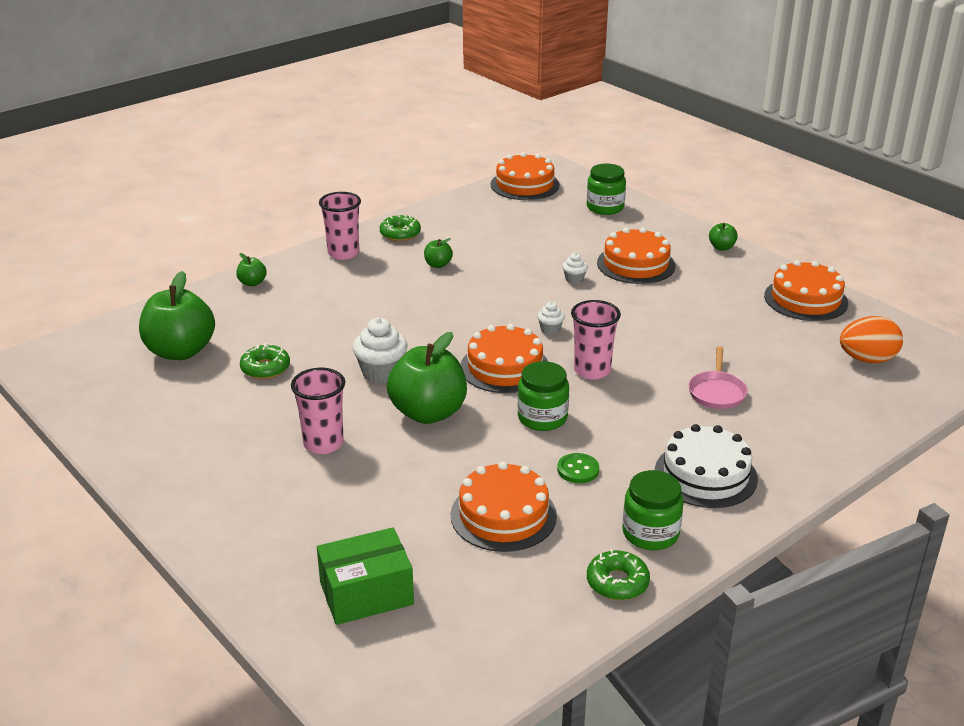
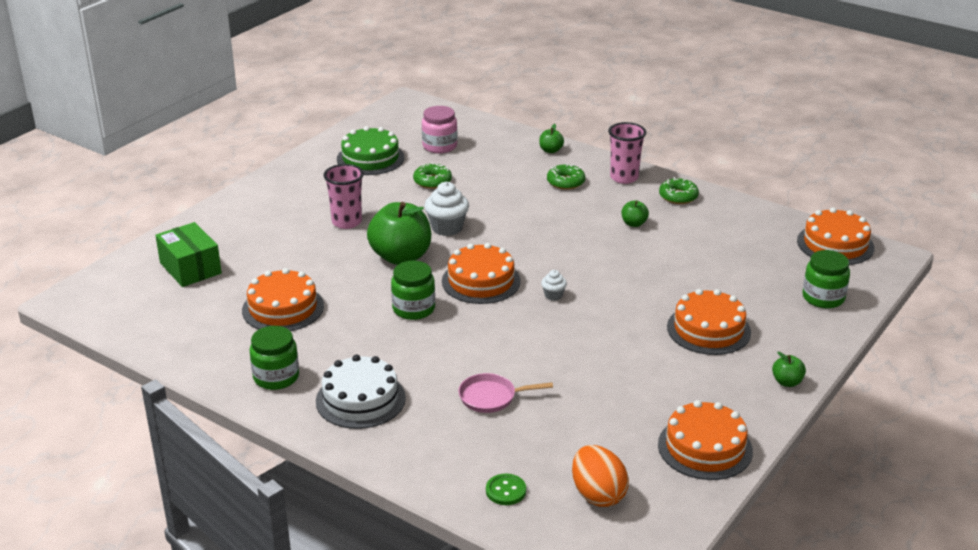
camera: 75 degrees right, 0 degrees up
(169, 406) = (370, 158): none -> green cake
(180, 351) = (439, 146): green apple -> pink jar
(574, 279) = (653, 297): white cupcake -> none
(578, 470) = (348, 334): green button -> green button (506, 491)
(592, 370) = (496, 325): pink cup -> none
(617, 582) = (216, 367): green donut -> green donut (565, 182)

